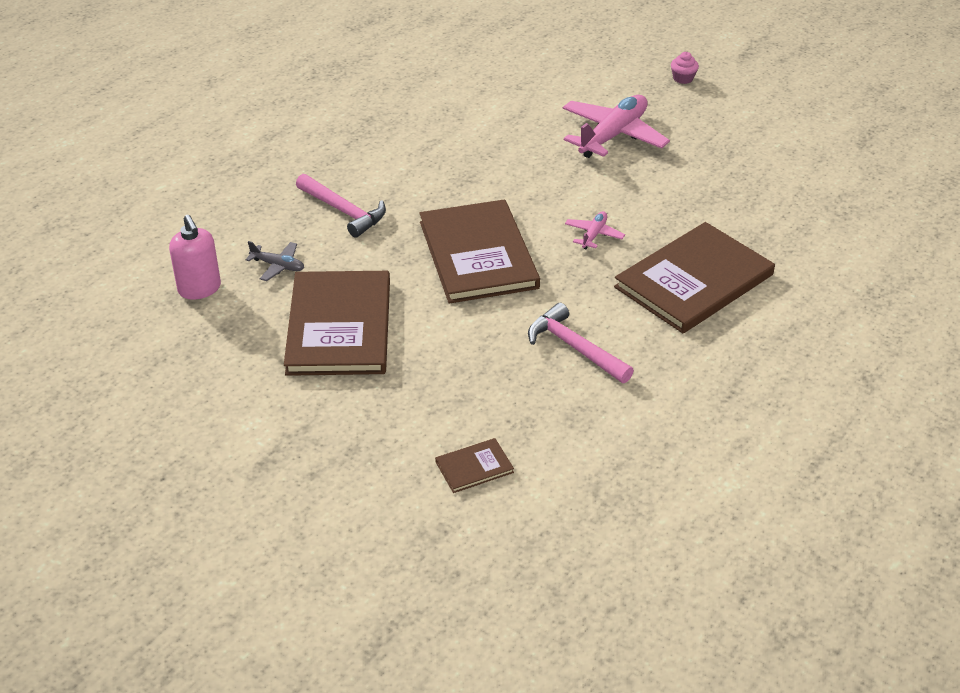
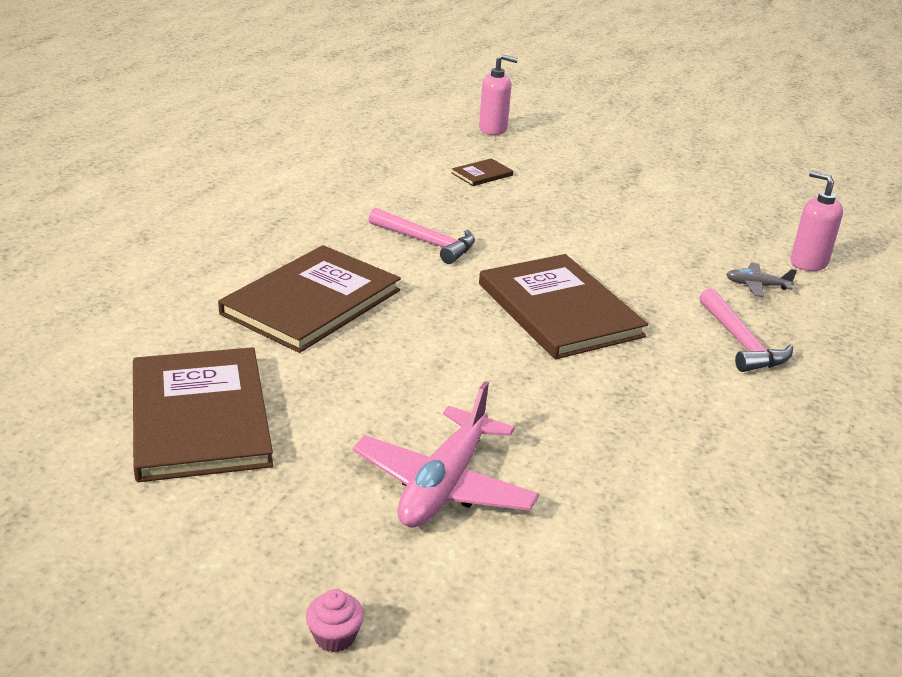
camera: 165 degrees right, 10 degrees down
(339, 326) = (652, 244): brown book -> brown book (200, 417)
(344, 211) = (741, 342): pink hammer -> pink hammer turned 135 degrees counterclockwise
(415, 586) = (493, 129): none -> pink soap dispenser
(594, 235) = (435, 340): pink plane -> none

